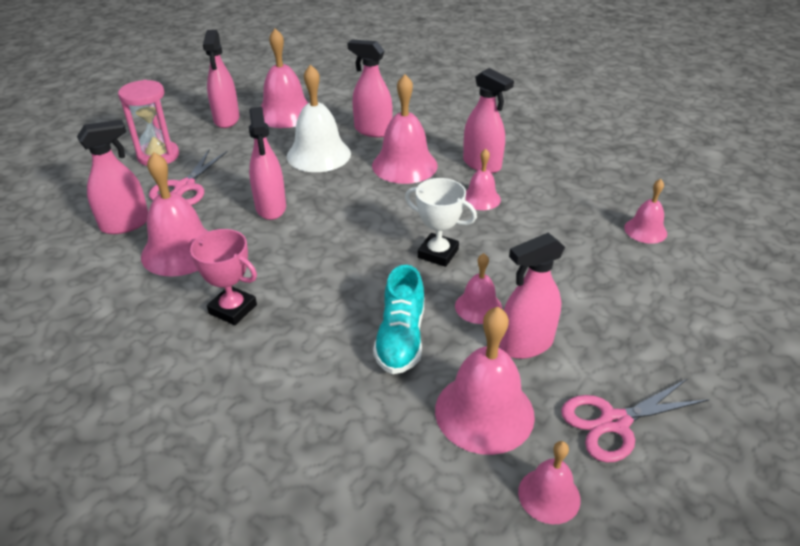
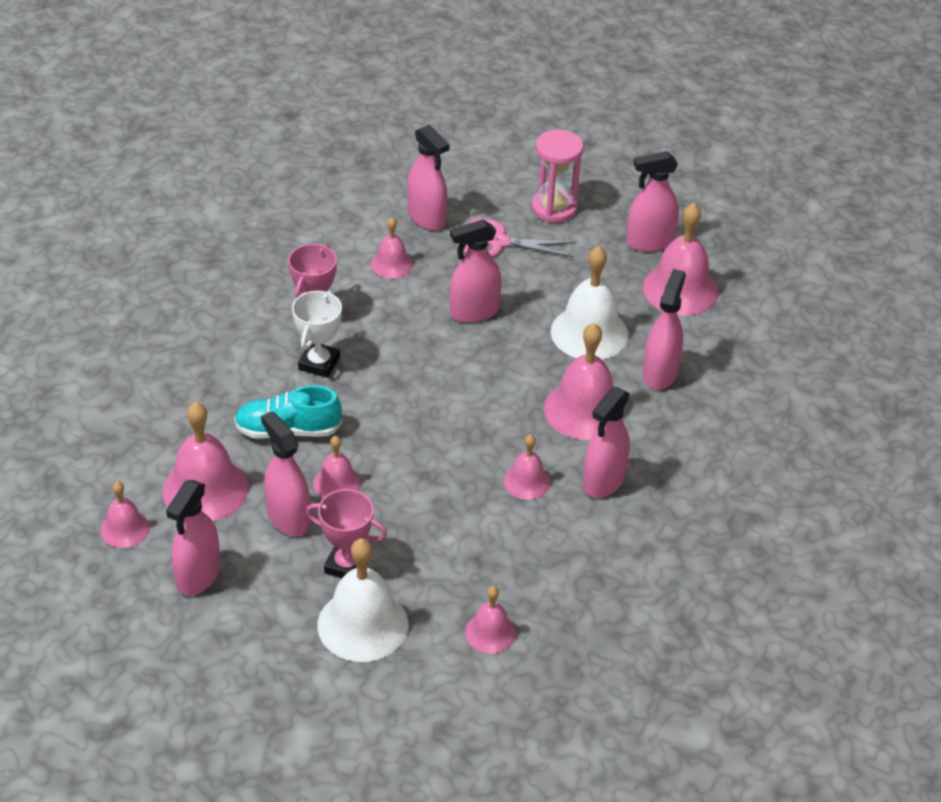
camera: 80 degrees right, 5 degrees up
(180, 251) = (391, 264): pink bell -> pink bell, size x0.56
(438, 253) = (416, 449): white trophy -> white trophy (319, 363)
(584, 306) = (347, 565): none -> pink trophy
(614, 422) = (198, 576): pink scissors -> pink spray bottle
(654, 301) = (363, 624): none -> white bell

